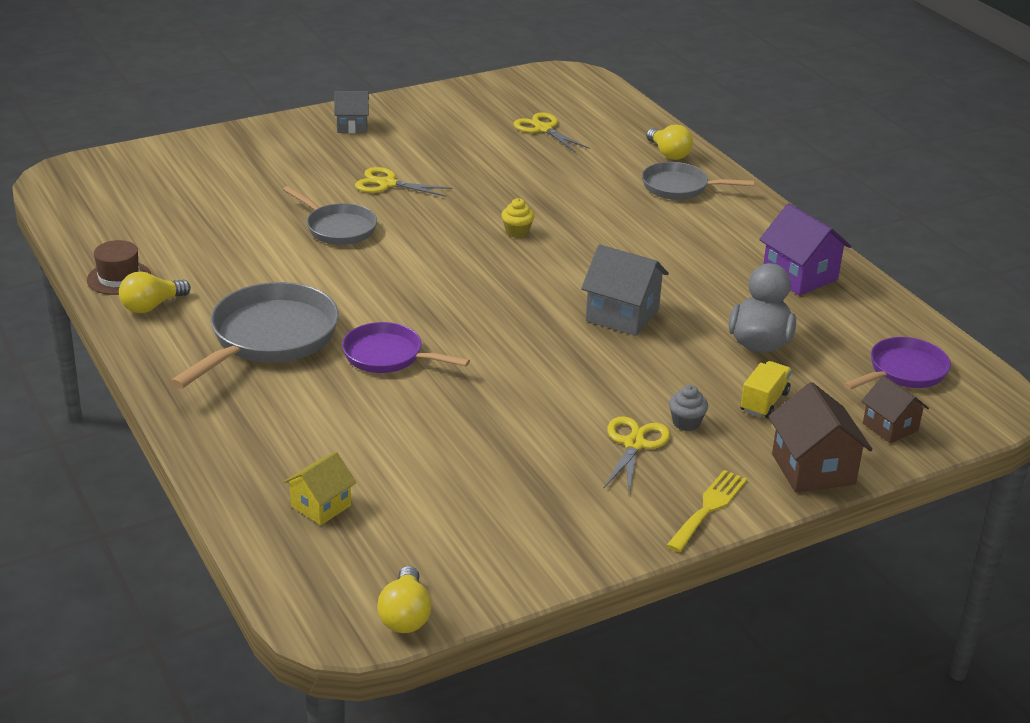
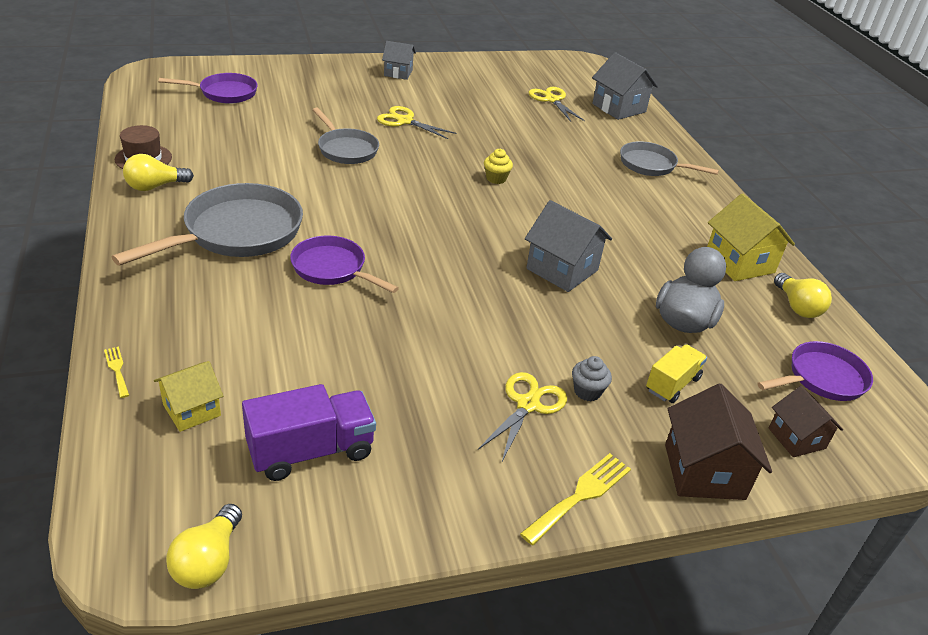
camera: 10 degrees right, 5 degrees up
(163, 186) = (224, 93): none -> purple pan
(228, 486) = (117, 370): none -> yellow fork
(450, 518) = (311, 451): none -> purple truck
(622, 126) = (619, 108): none -> grey house
(669, 154) = (651, 136): yellow light bulb -> yellow light bulb (797, 307)
(800, 276) = (739, 263): purple house -> yellow house

